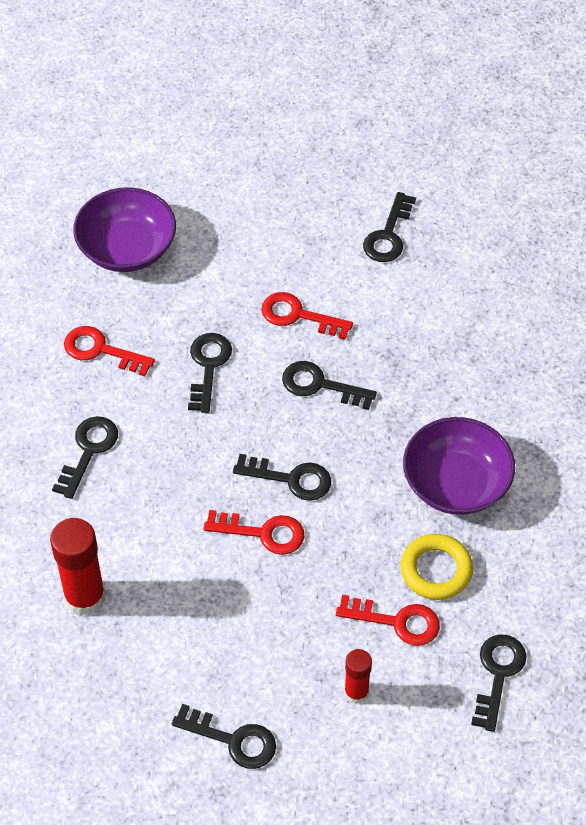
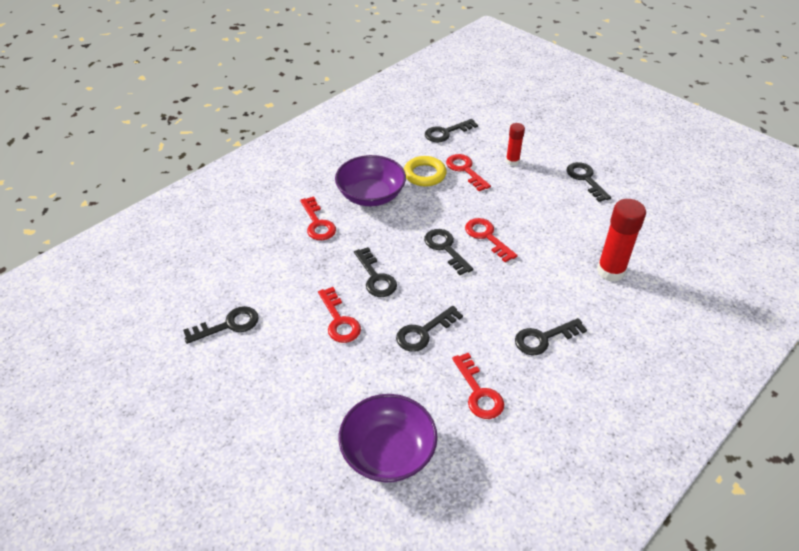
camera: 135 degrees left, 10 degrees down
(460, 398) = (318, 223): none -> red key

